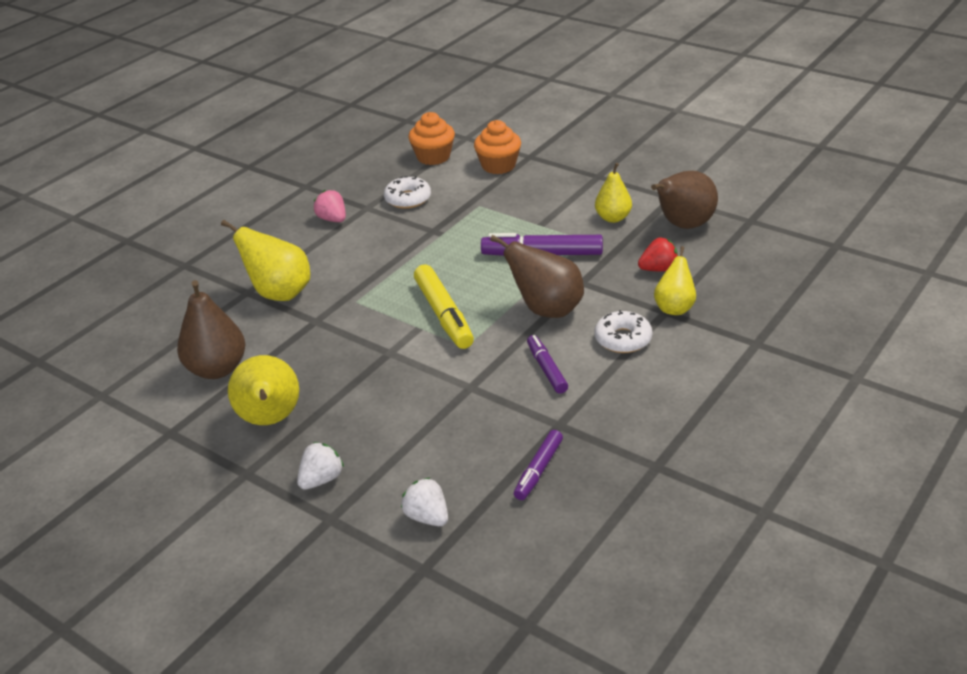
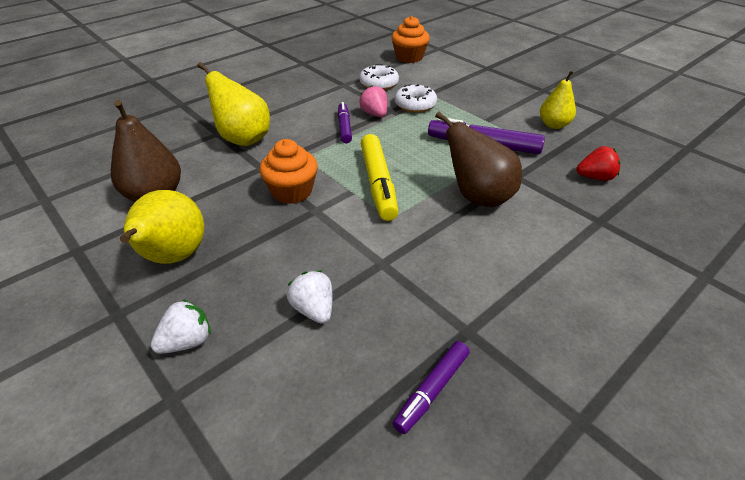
camera: 10 degrees right, 5 degrees up
(333, 219) = (313, 89): pink strawberry -> pink strawberry (374, 114)
(427, 517) = (281, 427): white strawberry -> white strawberry (314, 309)
(498, 166) = (460, 70): orange cupcake -> orange cupcake (292, 191)
(546, 369) = (466, 260): purple marker -> purple marker (344, 127)
(623, 339) = (553, 242): white donut -> white donut (415, 104)
(674, 308) = (610, 219): yellow pear -> none
(683, 225) = (621, 142): brown pear -> none

